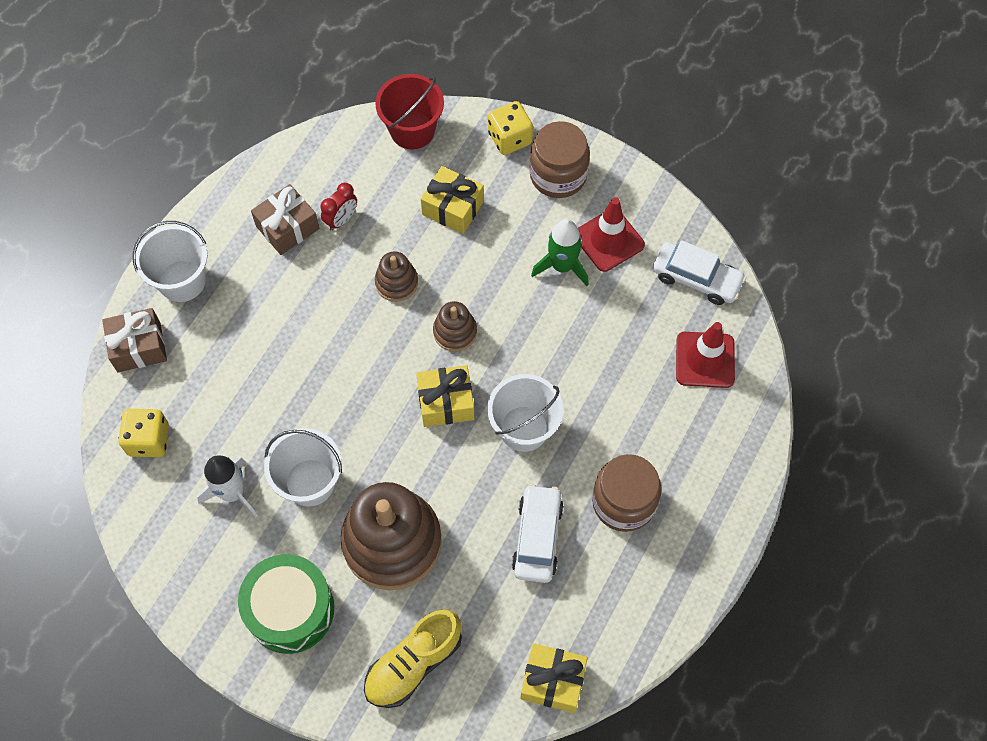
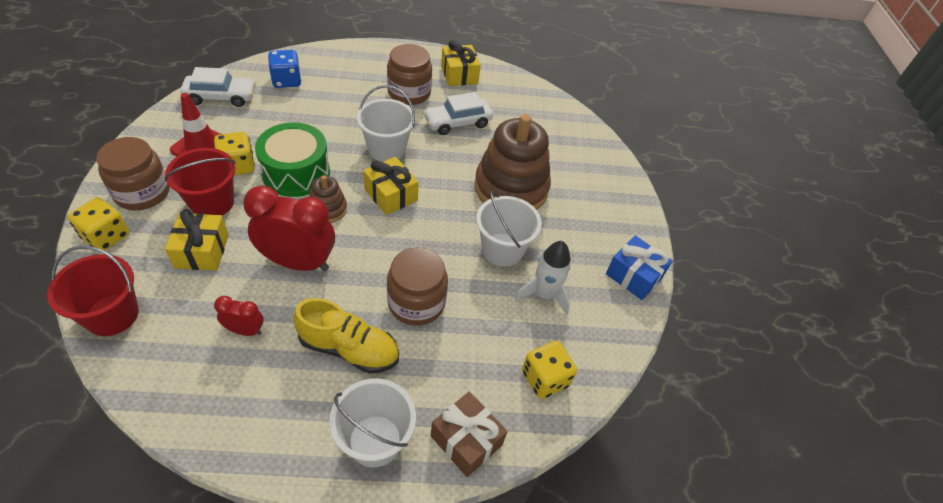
camera: 125 degrees left, 15 degrees down
(199, 606) = (634, 276): none -> blue gift
(287, 227) = (271, 373): brown gift -> none
(290, 609) = (594, 224): green drum -> green drum (296, 172)
(292, 367) = (416, 302): none -> brown jar
(396, 283) = (298, 262): brown stacking toy -> red clock
(413, 663) = (574, 153): yellow shoe -> yellow shoe (349, 349)
(515, 230) = (212, 202): none -> red bucket
(553, 681) = (535, 95): yellow gift -> yellow gift (459, 75)
(562, 266) = (238, 166): green rocket -> yellow dice
(696, 278) = (221, 97): white car -> white car turned 90 degrees clockwise
(705, 360) = (287, 81): red traffic cone -> blue dice

